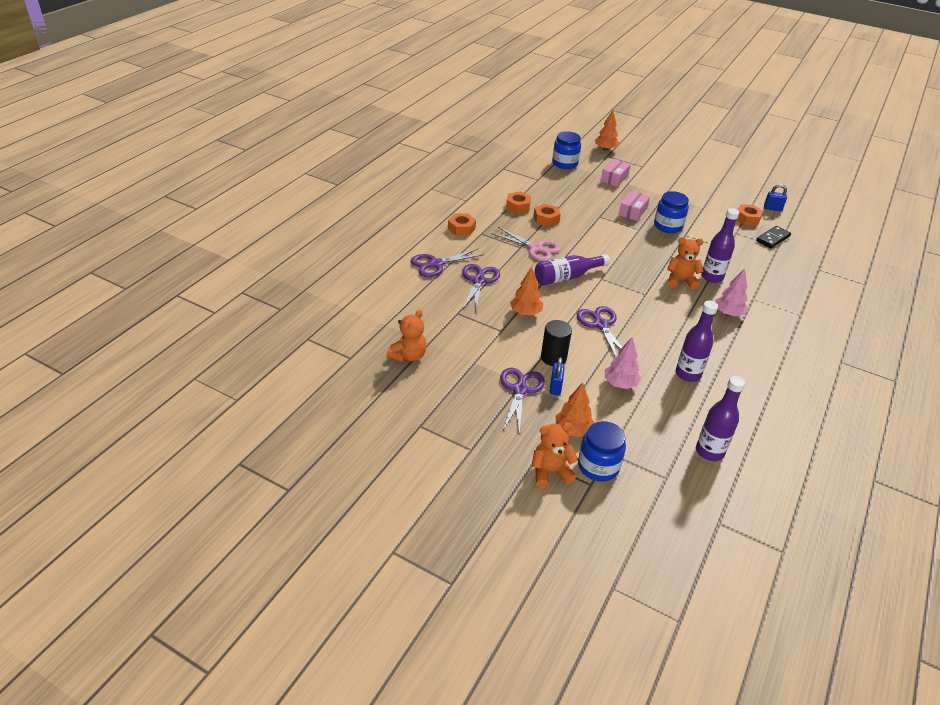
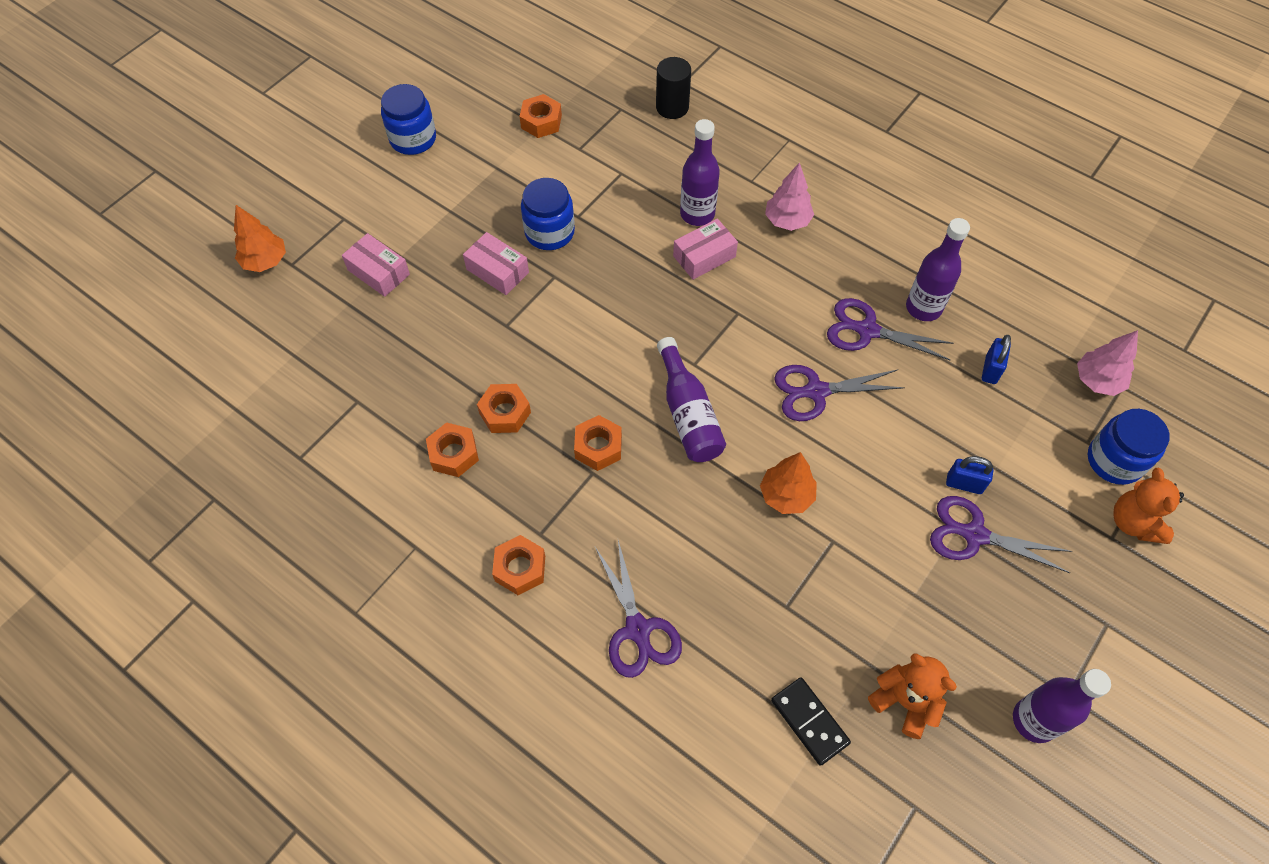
camera: 80 degrees left, 20 degrees up
(478, 281) = (693, 558): purple scissors -> purple scissors (867, 330)
(535, 248) = (598, 447): pink scissors -> orange nut
(553, 358) = (897, 474): black cylinder -> black cylinder (672, 107)
(565, 163) = (305, 342): blue jar -> blue jar (413, 139)
(572, 430) = (1050, 478): orange tree -> none
(620, 384) = (950, 396): pink tree -> pink tree (1097, 381)
(680, 280) = (704, 256): orange teddy bear -> pink box
(709, 452) = (1069, 325): purple bottle -> purple bottle (1034, 720)
(772, 208) = (515, 81): blue padlock -> blue padlock (990, 369)
(773, 239) = (600, 108): black domino -> black domino (809, 721)

